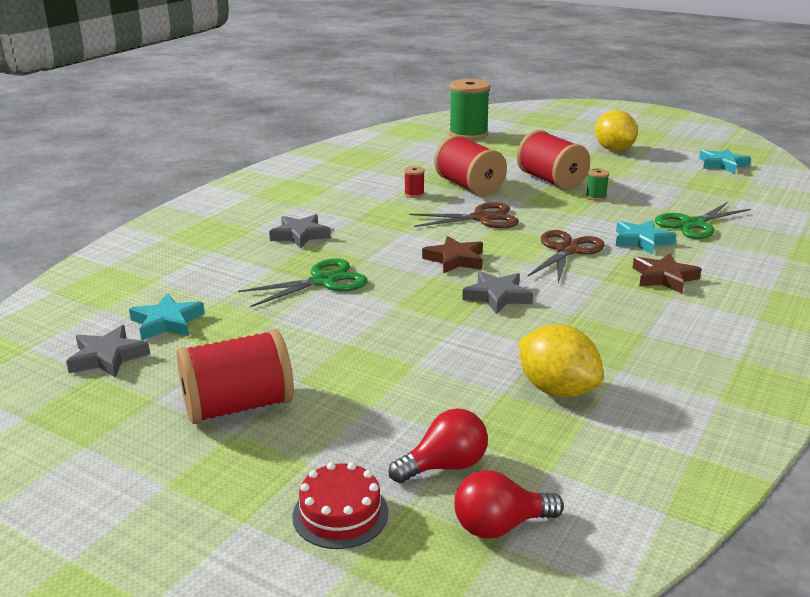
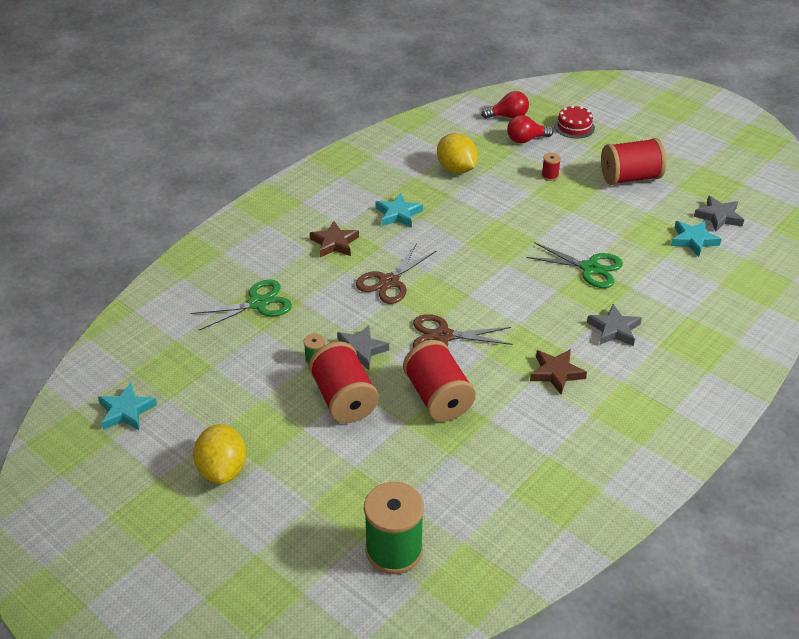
camera: 170 degrees left, 15 degrees up
(323, 281) = (590, 268): green scissors -> green scissors turned 135 degrees counterclockwise
(414, 194) = (500, 389): red spool -> red spool (550, 176)
(455, 260) = (484, 281): brown star -> brown star (556, 373)
(497, 296) = (464, 239): grey star -> grey star (360, 350)
(642, 241) = (320, 286): turquoise star -> turquoise star (398, 214)

